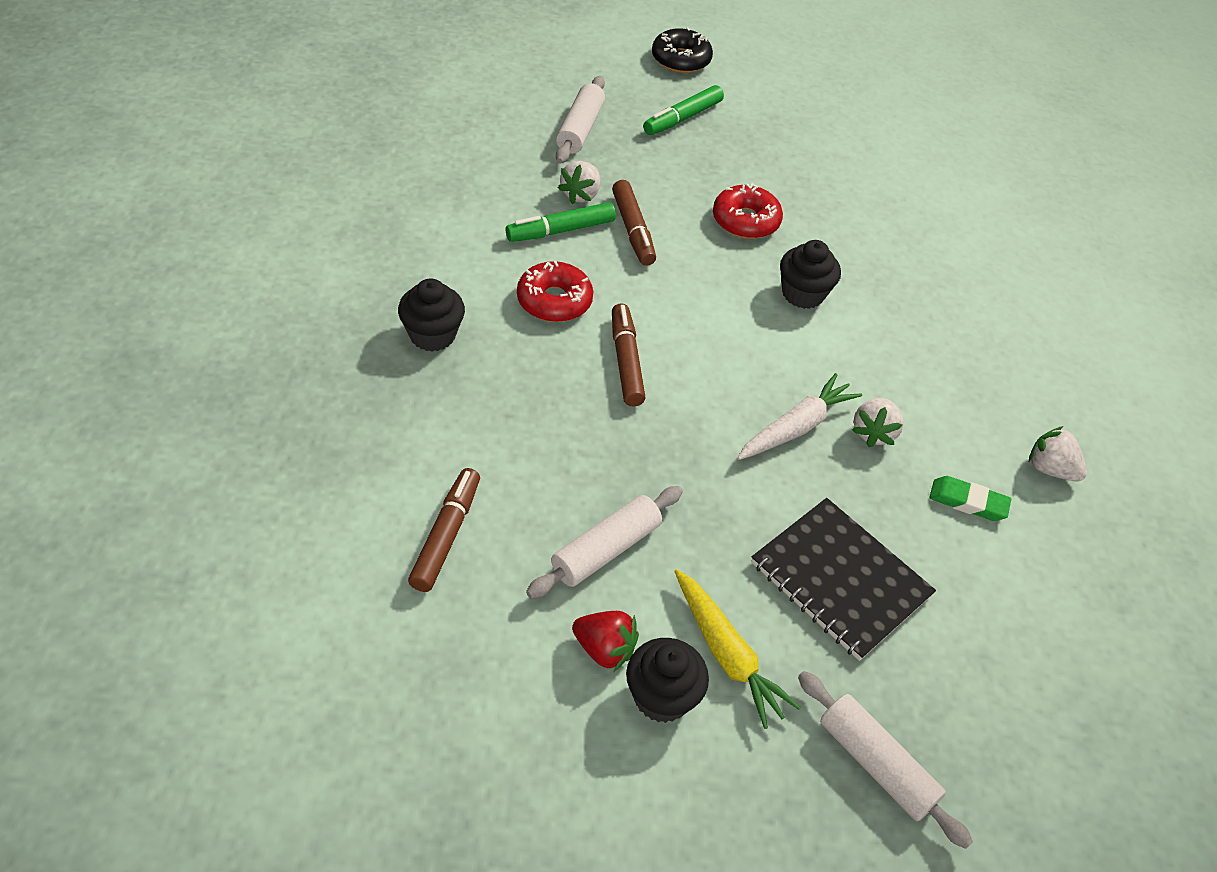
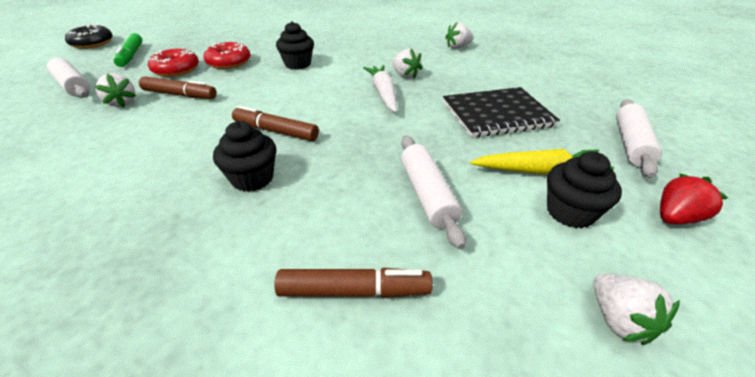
camera: 55 degrees left, 10 degrees down
(432, 335) = (131, 217): black cupcake -> black cupcake (252, 178)
(446, 536) = (353, 291): brown marker -> brown marker turned 135 degrees clockwise
(523, 749) = (618, 320): none -> white strawberry
(554, 301) = (189, 142): red donut -> red donut (176, 70)
(561, 230) = (136, 119): green marker -> none
(604, 649) = (519, 227): red strawberry -> red strawberry (675, 217)
(875, 764) = (630, 144): white rolling pin -> white rolling pin turned 60 degrees counterclockwise
(968, 502) = (464, 68): green eraser -> none

